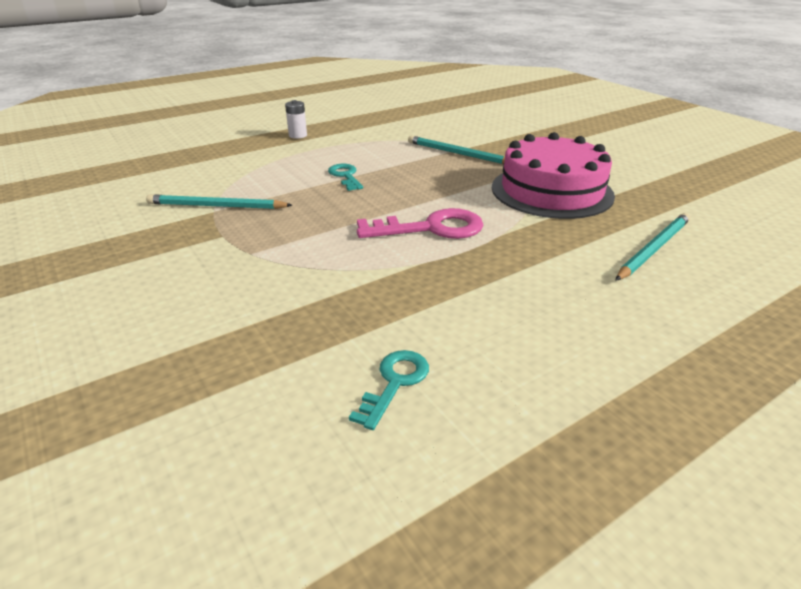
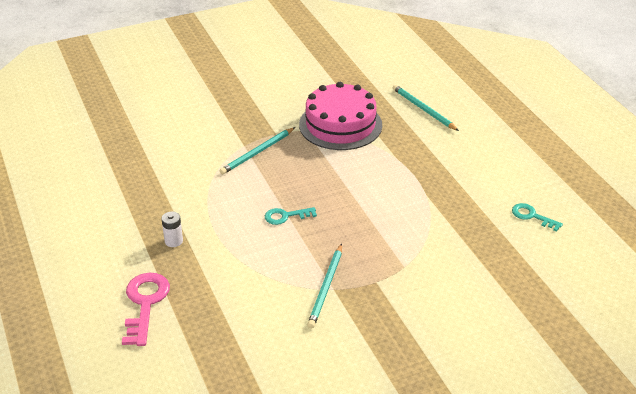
camera: 80 degrees left, 5 degrees up
(431, 228) = (384, 185): pink key -> pink key (145, 303)

